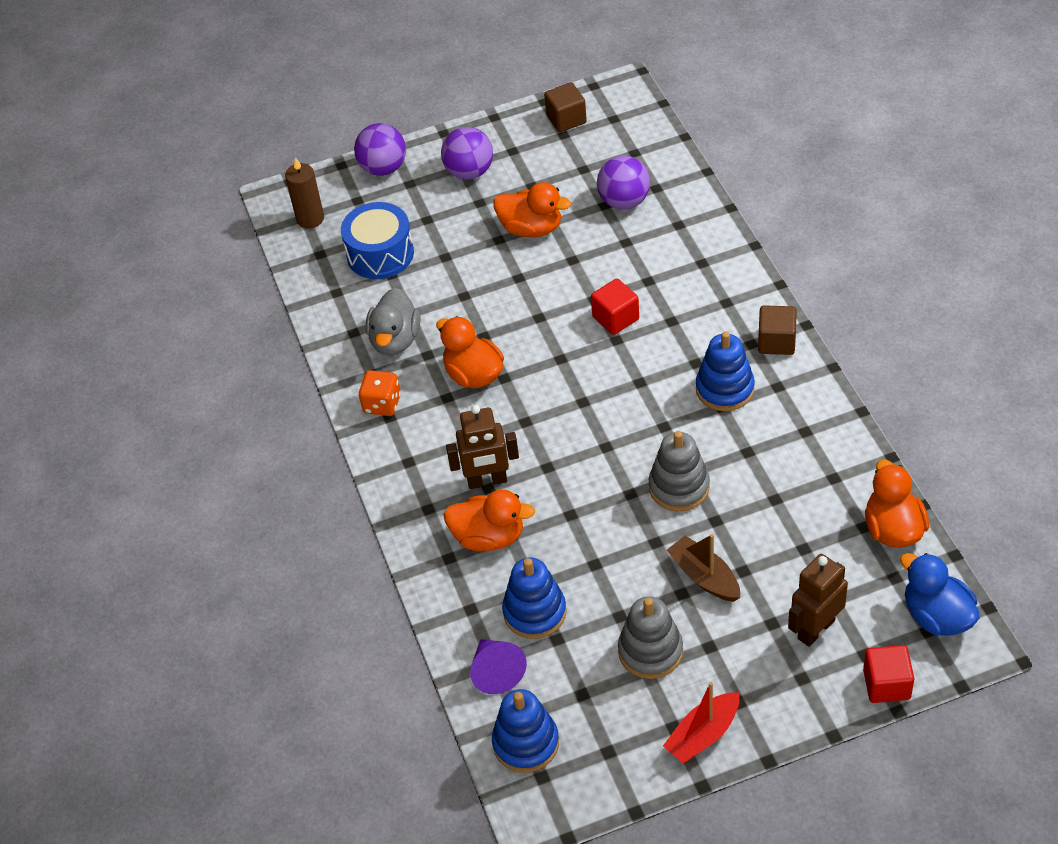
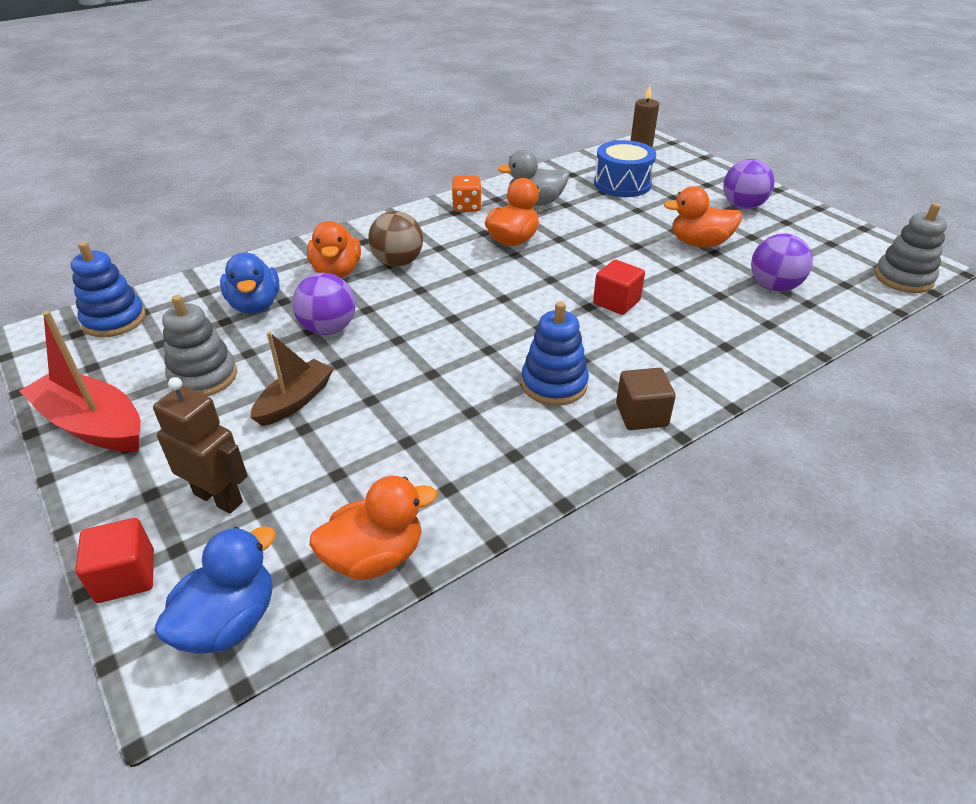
camera: 70 degrees right, 10 degrees down
(383, 168) = (715, 172): purple ball -> purple ball (328, 329)
(487, 481) = (398, 262): brown robot -> brown ball
(496, 672) = (193, 295): purple cone -> none
(531, 228) = (699, 243): orange duck -> orange duck turned 90 degrees clockwise
(534, 612) = (255, 305): blue stacking toy -> blue duck
(566, 119) = (852, 242): brown cube -> none
(679, 487) = (411, 369): grey stacking toy -> grey stacking toy (903, 278)
(703, 735) = (93, 425): red boat -> red boat, size x1.51

